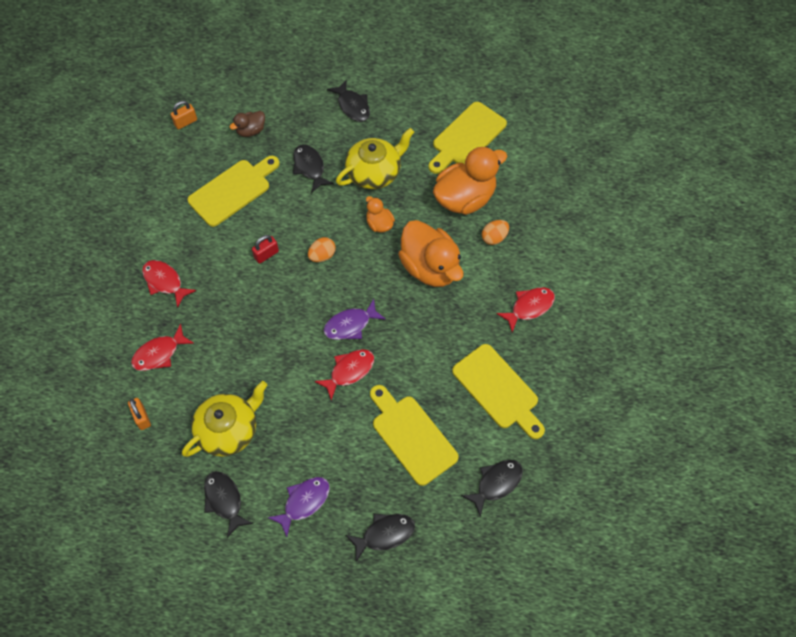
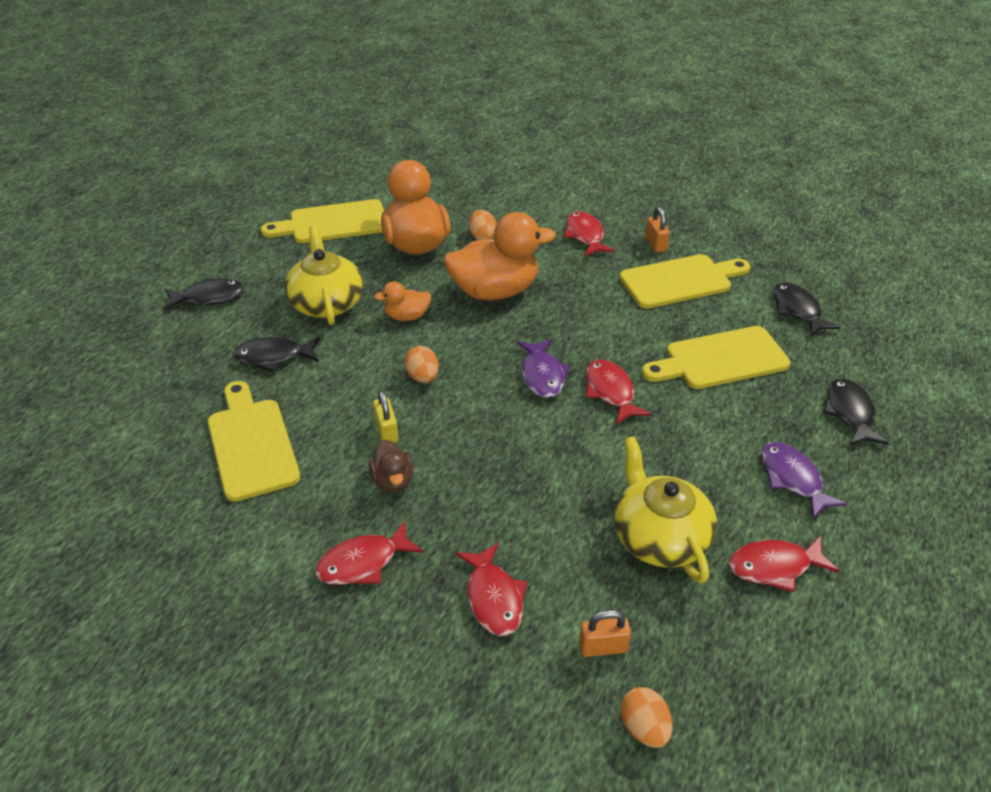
camera: 70 degrees left, 20 degrees down
(98, 449) = (644, 728): none -> orange egg
(185, 122) = (78, 472): orange padlock -> orange padlock (655, 244)
(224, 500) = (774, 567): black fish -> red fish
(251, 131) = (162, 401): brown duck -> brown duck (393, 480)
(266, 254) = (387, 431): red padlock -> yellow padlock
(466, 137) = (333, 223): yellow cutting board -> yellow cutting board turned 105 degrees clockwise

